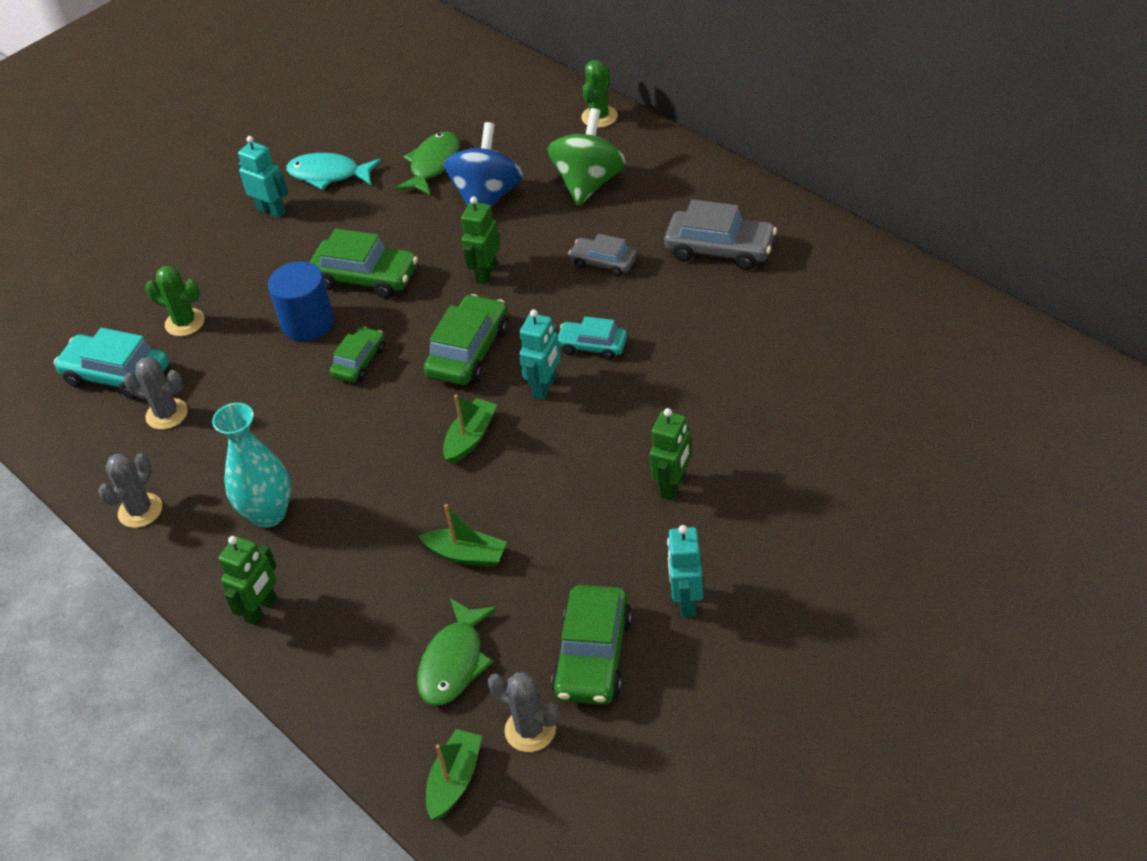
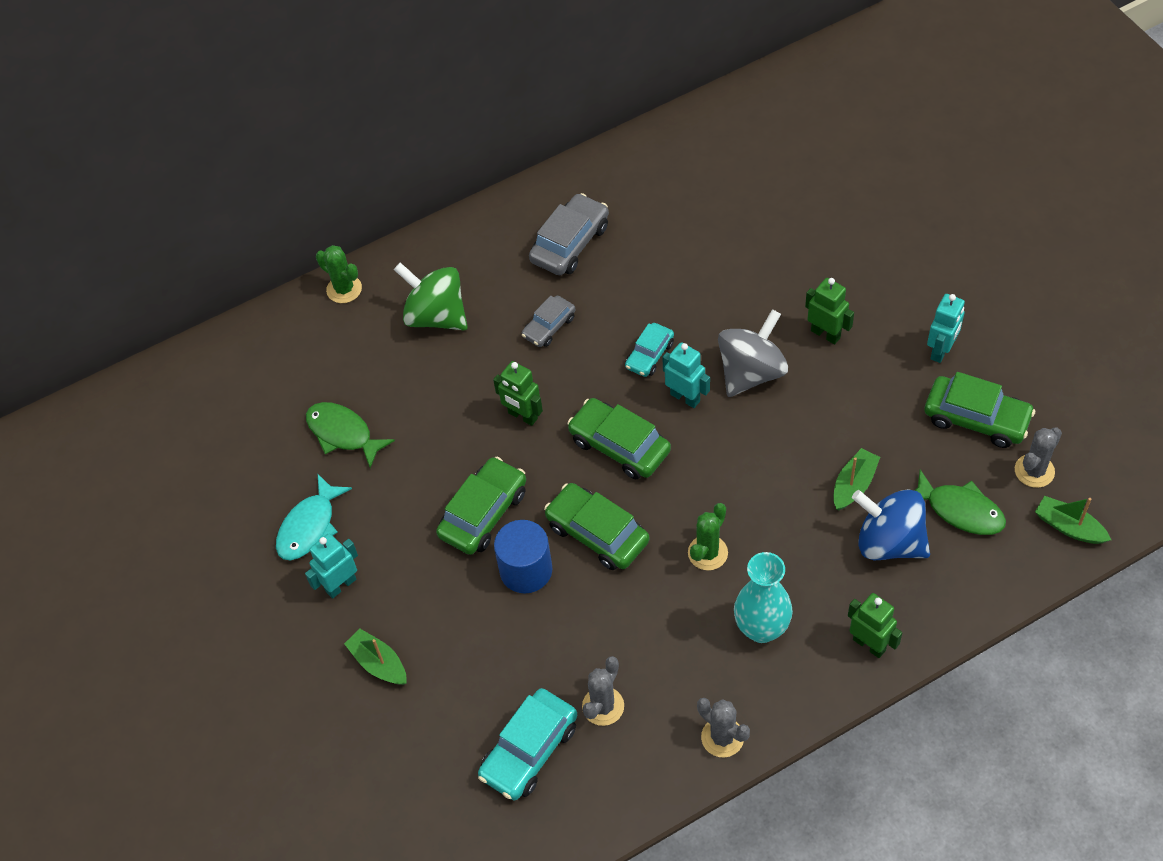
camera: 75 degrees left, 10 degrees up
(185, 322) = (477, 681): green cactus -> green cactus (707, 553)
(359, 362) = (597, 533): green car -> green car, size x1.63
(470, 438) = (725, 461): green boat -> green boat (378, 663)
(487, 197) = (415, 397): blue spinning top -> blue spinning top (889, 542)
(596, 433) = (751, 372): none -> grey spinning top
(686, 601) = (941, 350): turquoise robot -> turquoise robot turned 75 degrees counterclockwise

